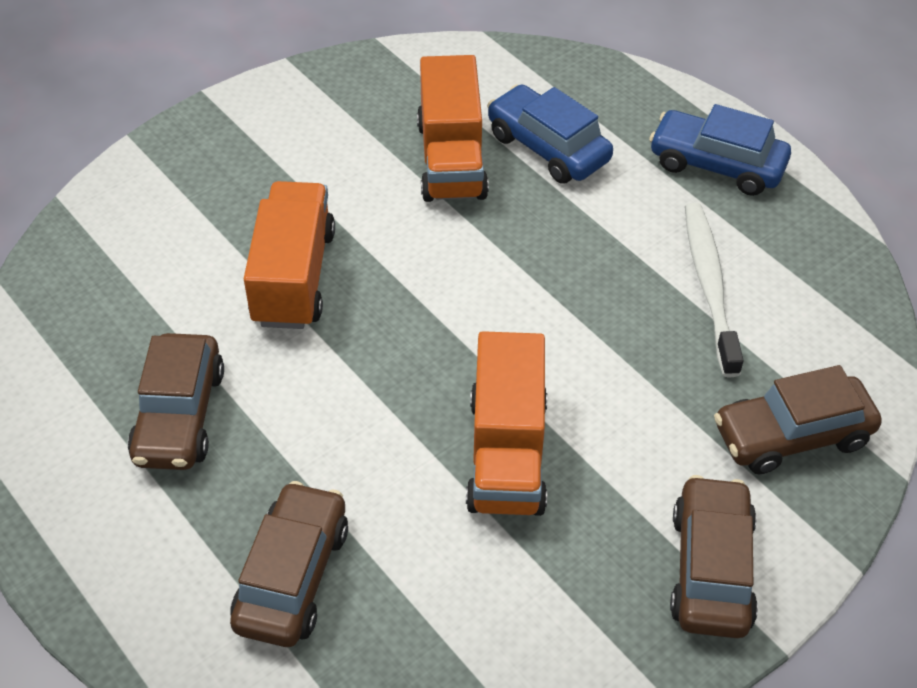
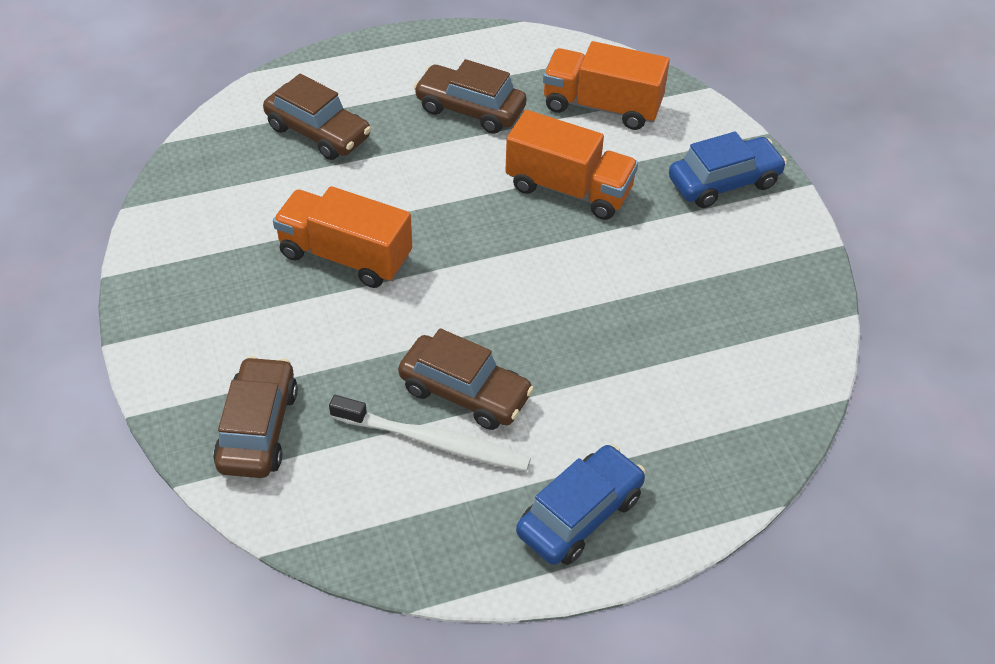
camera: 110 degrees right, 0 degrees up
(451, 159) = (664, 317): orange truck -> orange truck (602, 106)
(548, 148) = (654, 390): blue car -> blue car (724, 182)
(711, 569) = (187, 330): brown car -> brown car (465, 392)

